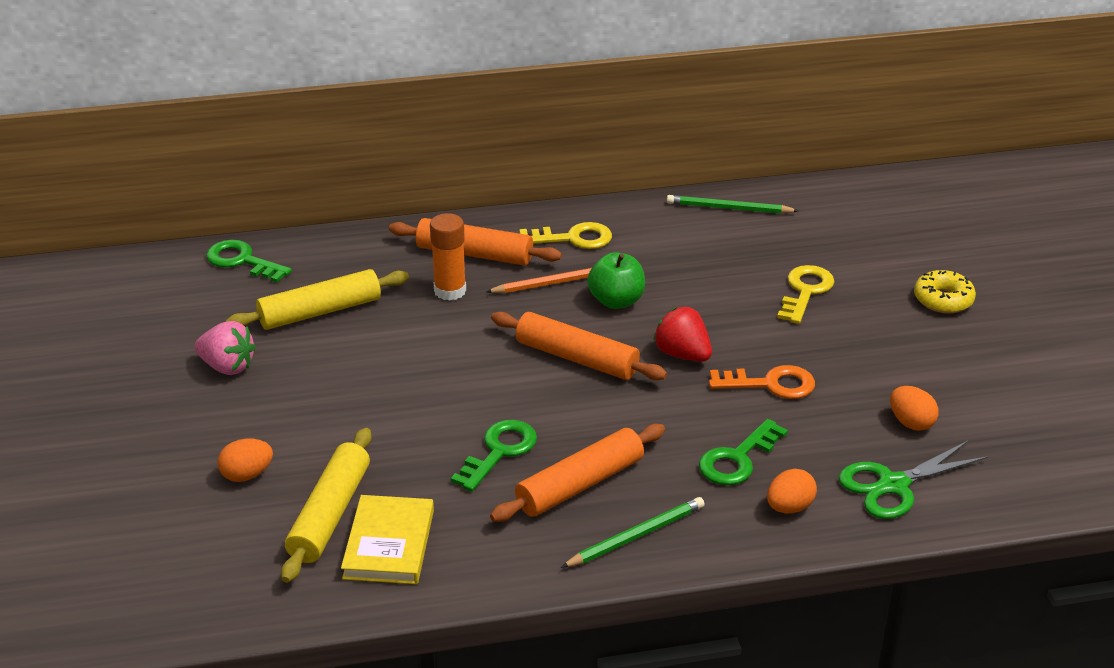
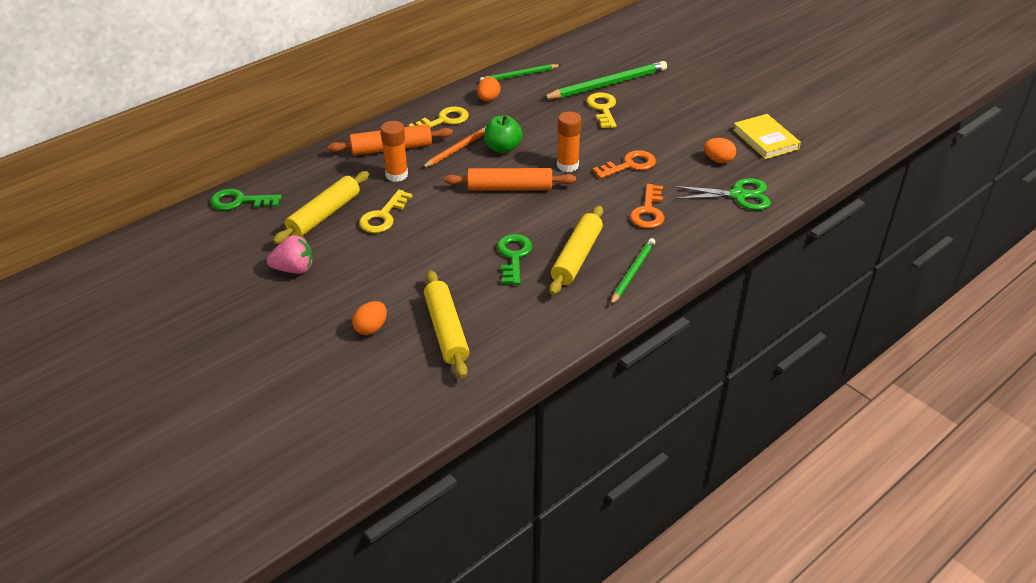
camera: 30 degrees left, 5 degrees up
(386, 339) = (383, 216): none -> yellow key
(388, 544) = (498, 333): yellow book -> yellow book (765, 139)
(580, 484) = (576, 257): orange rolling pin -> yellow rolling pin
(682, 354) = (567, 165): red strawberry -> orange glue stick
(737, 459) = (648, 211): green key -> orange key
(789, 507) = (697, 226): orange egg -> orange egg (488, 99)
(843, 259) = (607, 84): none -> green pencil
(893, 485) = (738, 195): green scissors -> green scissors turned 120 degrees counterclockwise
(943, 300) = (677, 90): yellow donut -> none

